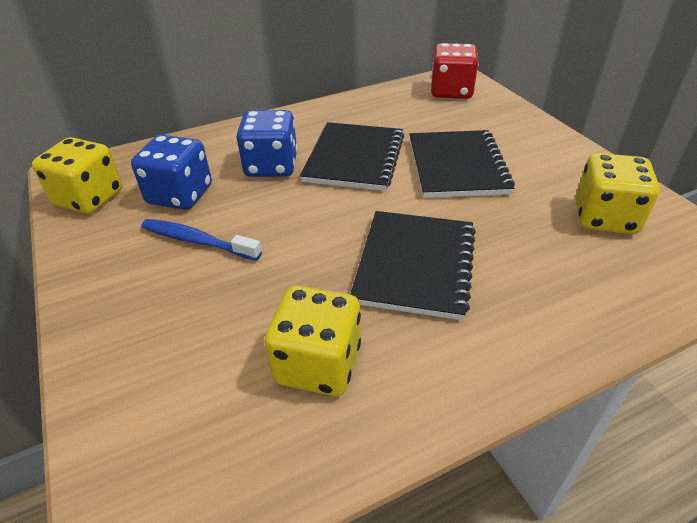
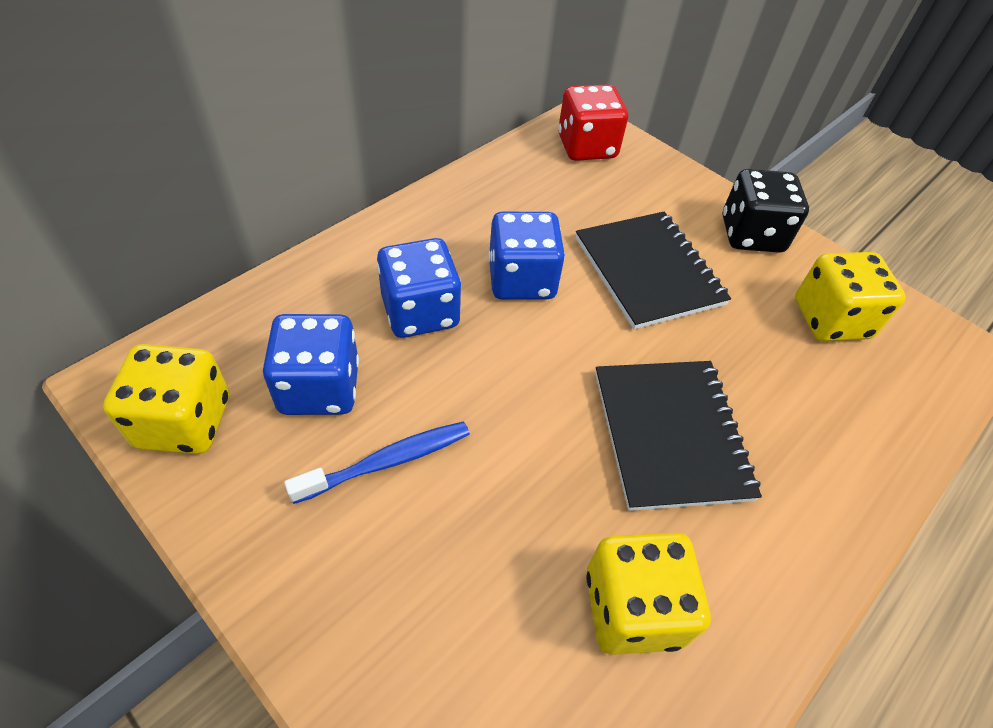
camera: 25 degrees left, 10 degrees up
(197, 241) = (387, 461): blue toothbrush -> blue toothbrush turned 150 degrees clockwise
(354, 158) = (521, 280): black notebook -> blue dice
(561, 155) = (751, 235): none -> black dice

